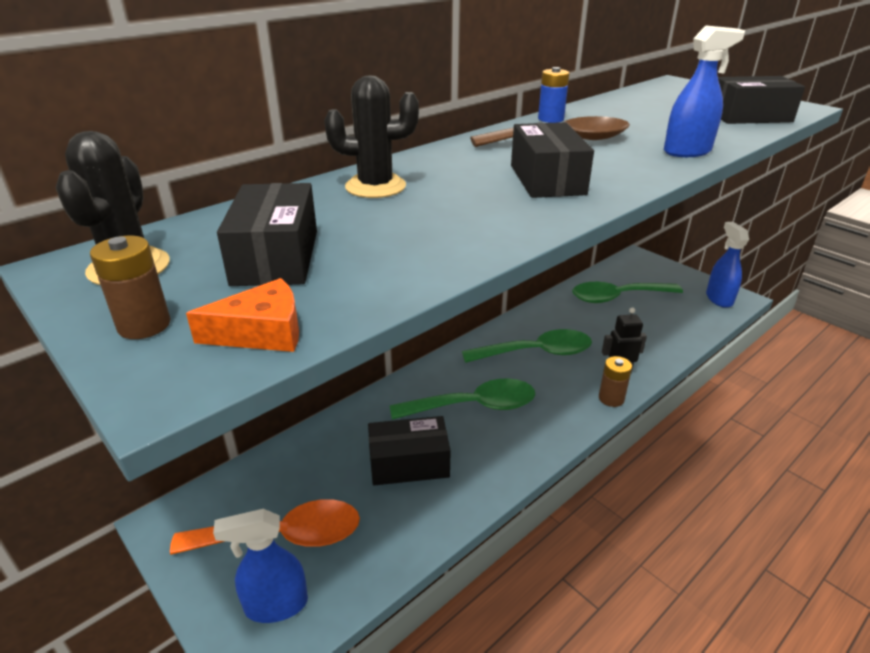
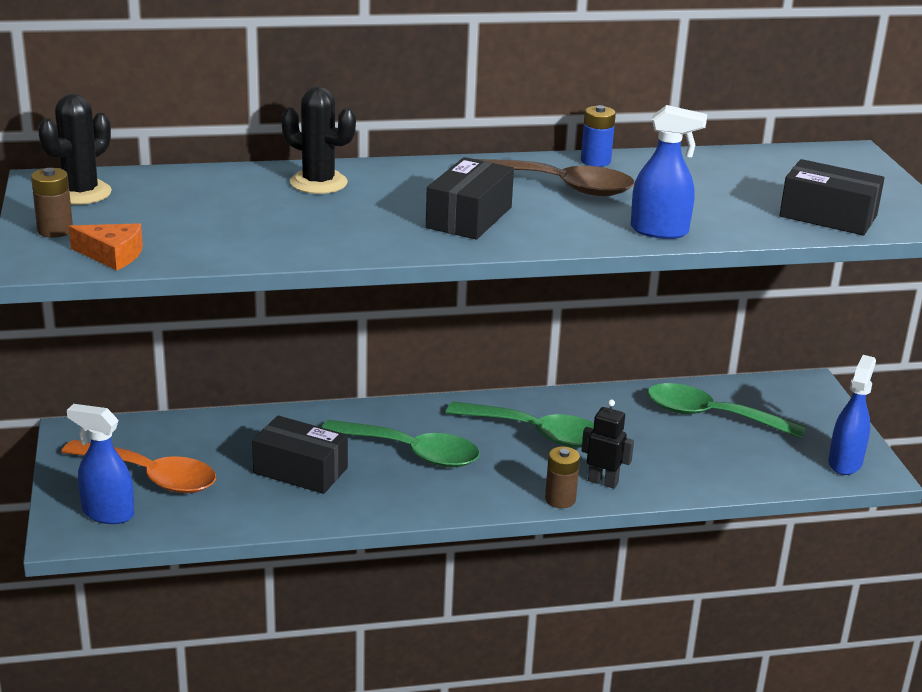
camera: 30 degrees right, 5 degrees down
(276, 257) = (175, 214): black box -> none

